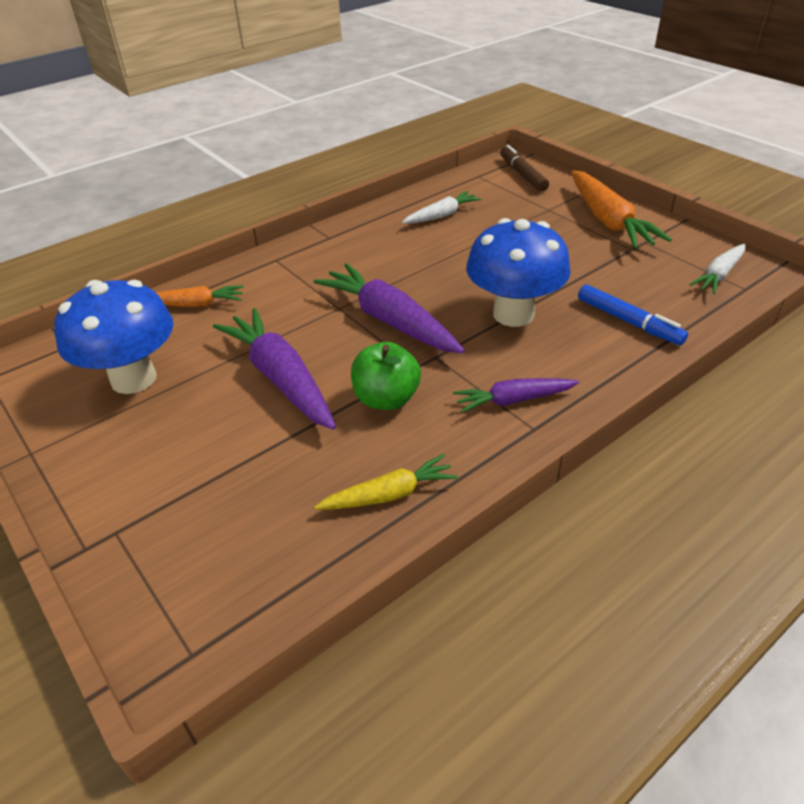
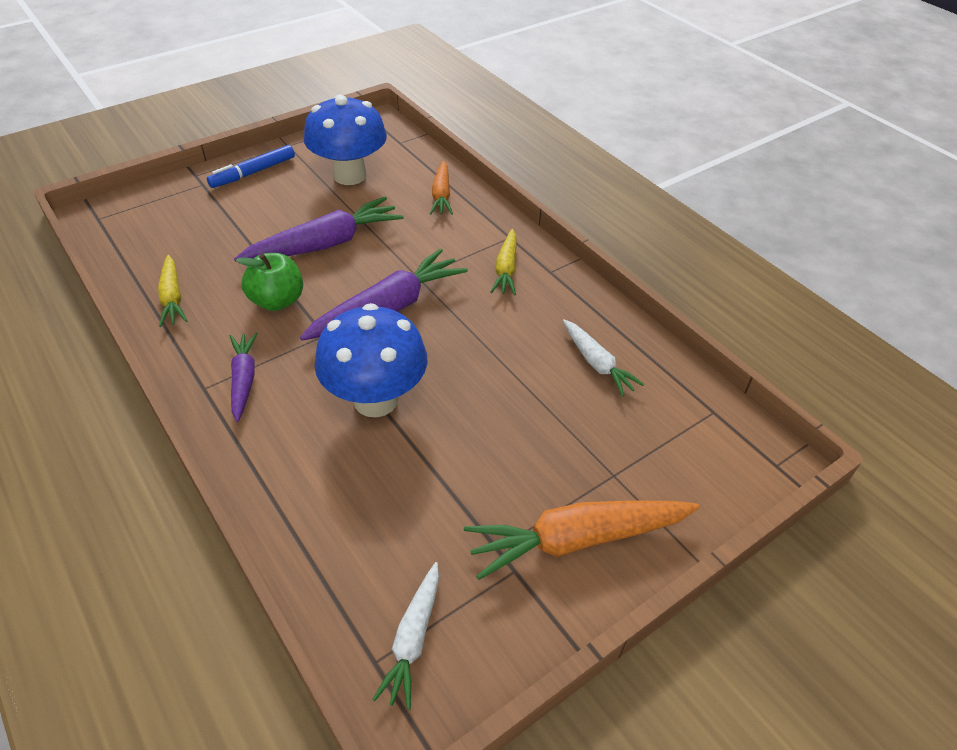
camera: 90 degrees right, 5 degrees up
(326, 259) = (506, 269): none -> yellow carrot
(522, 174) = (723, 463): brown marker -> none
(628, 322) = (335, 500): blue marker -> blue marker (253, 173)
(719, 275) = (413, 639): white carrot -> white carrot turned 120 degrees counterclockwise

